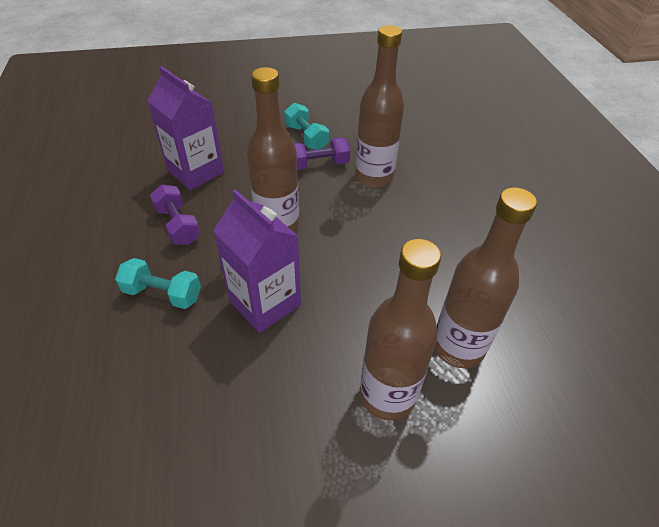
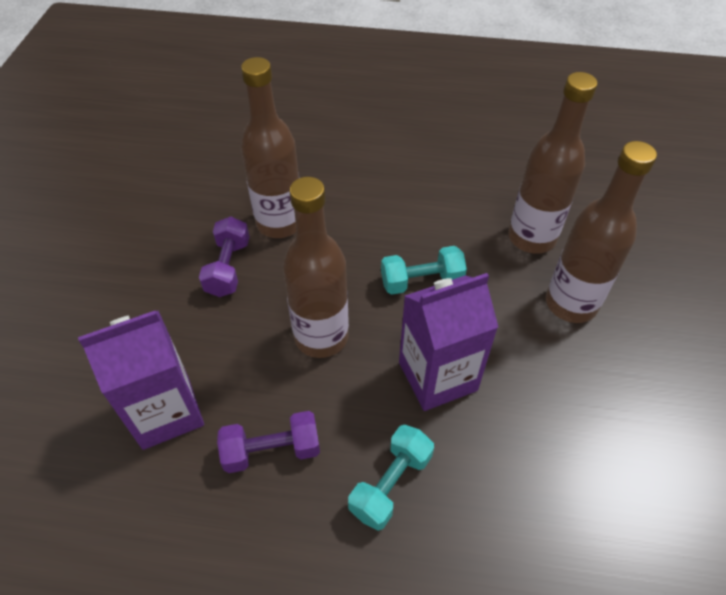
camera: 70 degrees left, 5 degrees up
(306, 137) = (164, 266): turquoise dumbbell -> turquoise dumbbell (421, 281)

